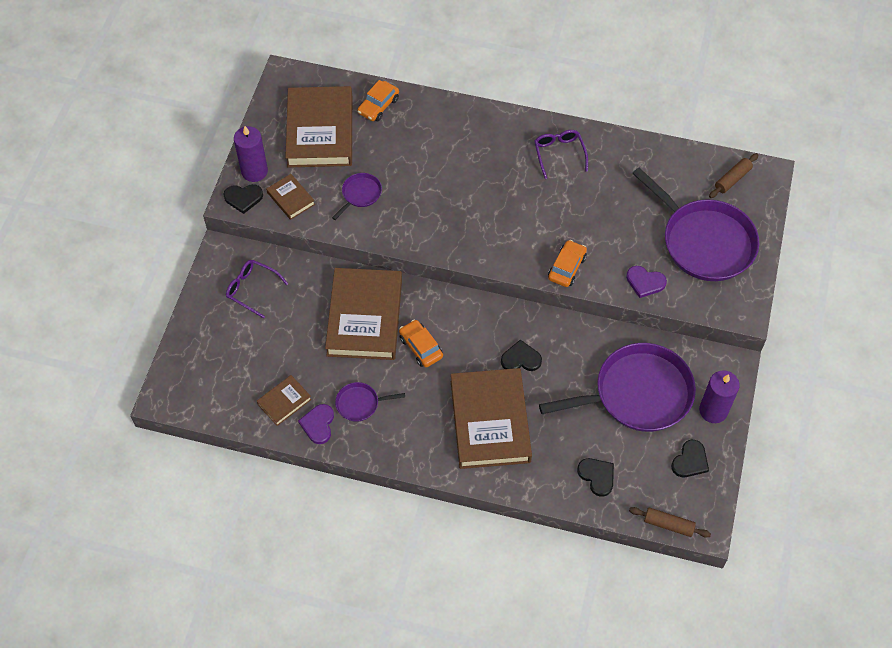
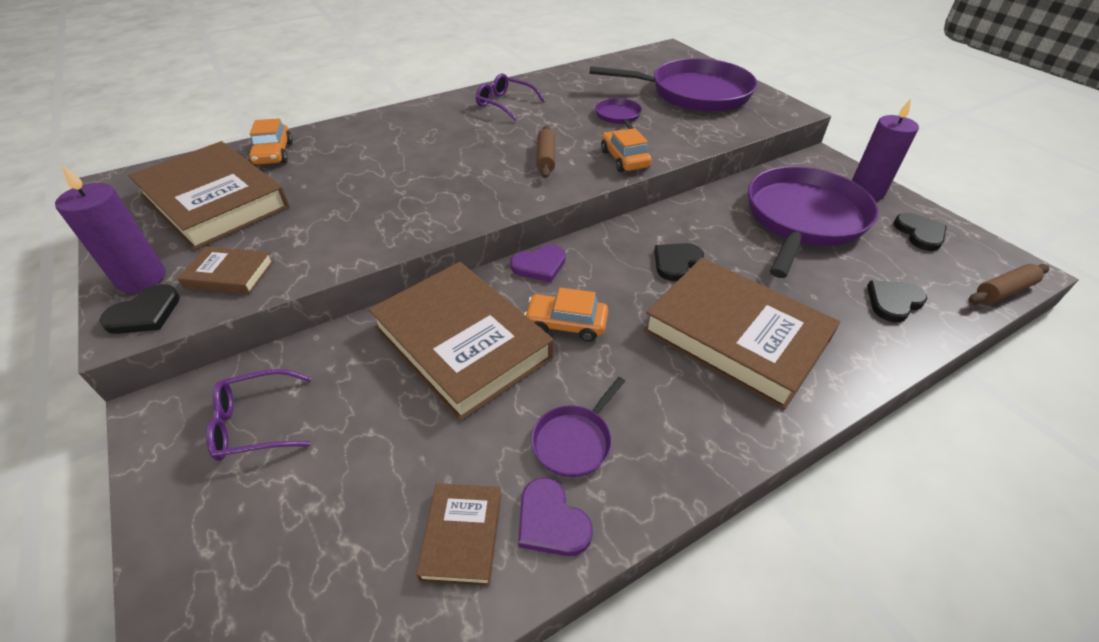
camera: 45 degrees left, 15 degrees down
(360, 194) = (329, 222): purple pan -> purple pan (618, 116)
(597, 476) = (893, 302): black heart -> black heart turned 45 degrees counterclockwise
(645, 282) = (698, 133): purple heart -> purple heart (539, 265)
(732, 179) = (653, 60): brown rolling pin -> brown rolling pin (546, 158)

